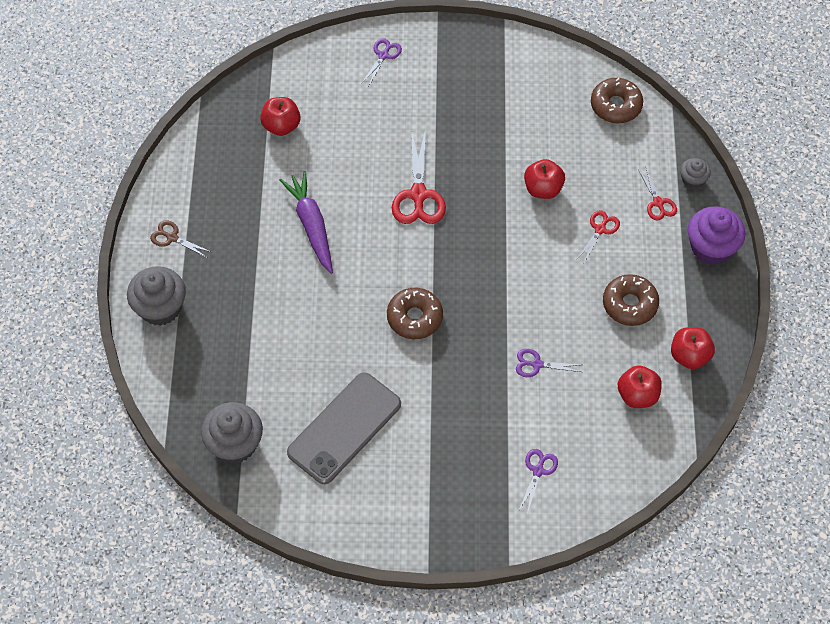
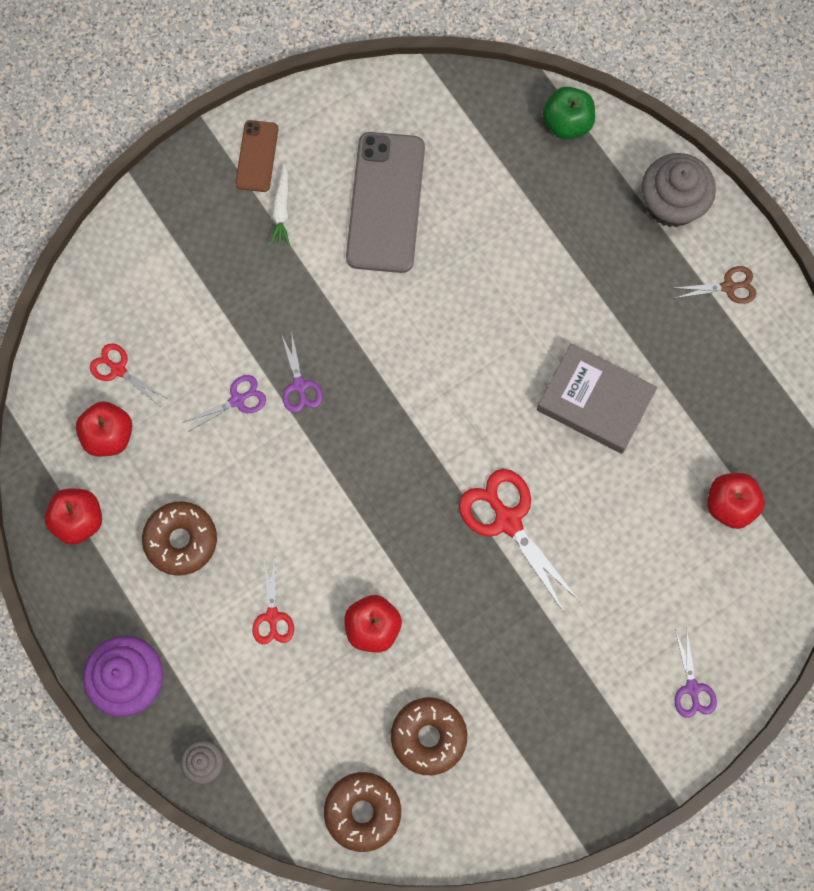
camera: 145 degrees right, 15 degrees up
(180, 402) = (567, 123): none -> green apple
(235, 444) = (479, 118): grey cupcake -> none
(311, 225) = (594, 401): purple carrot -> grey book
(409, 518) = (257, 156): none -> brown phone
(414, 318) = (403, 368): brown donut -> brown donut (428, 736)
(419, 469) = (281, 210): none -> white carrot
(538, 471) = (161, 285): purple scissors -> purple scissors (299, 386)
(658, 203) = (227, 700): red scissors -> red scissors (118, 369)

